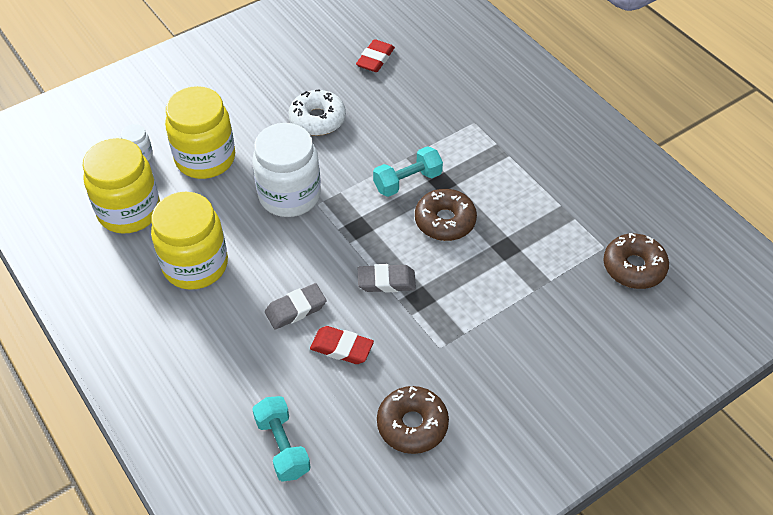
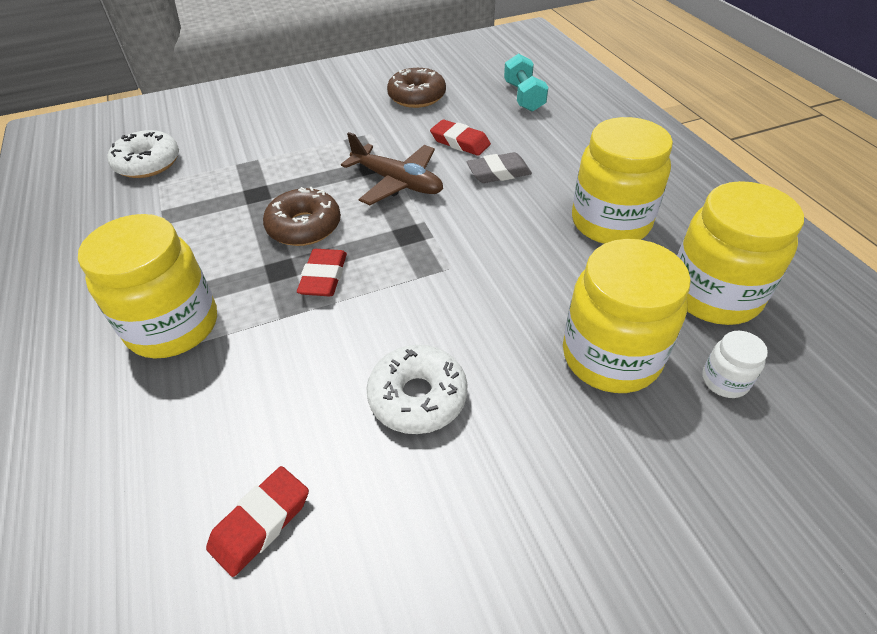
camera: 165 degrees left, 5 degrees down
(289, 195) = (486, 283): white jar -> none
(386, 281) = (398, 182): grey eraser -> brown plane
(407, 181) = (324, 277): turquoise dumbbell -> red eraser
(487, 133) = (173, 326): none -> yellow jar
(634, 267) = (148, 163): brown donut -> white donut

